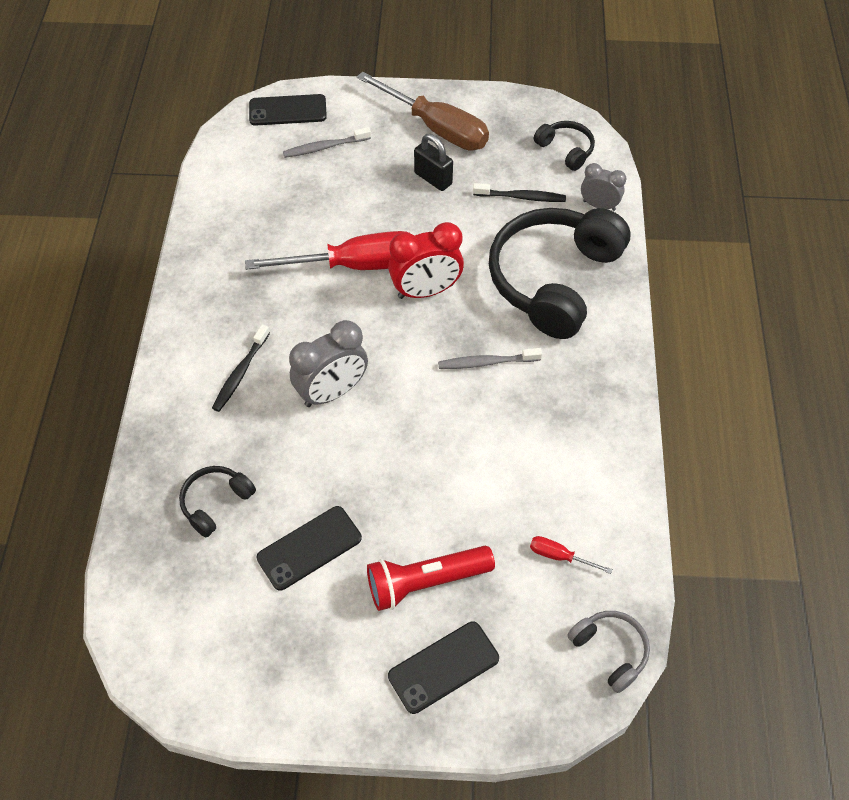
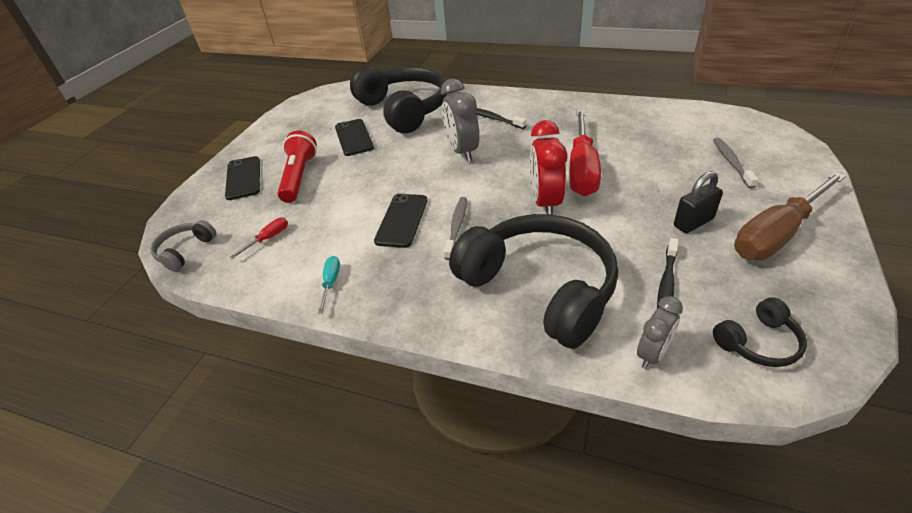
camera: 110 degrees right, 15 degrees down
(215, 502) = (404, 109): black headphones -> black headphones, size x2.25
(288, 110) = (780, 146): black phone -> black phone (402, 220)
(604, 454) = (331, 282): none -> turquoise screwdriver
(610, 651) = (185, 251): grey headphones -> grey headphones turned 135 degrees clockwise

